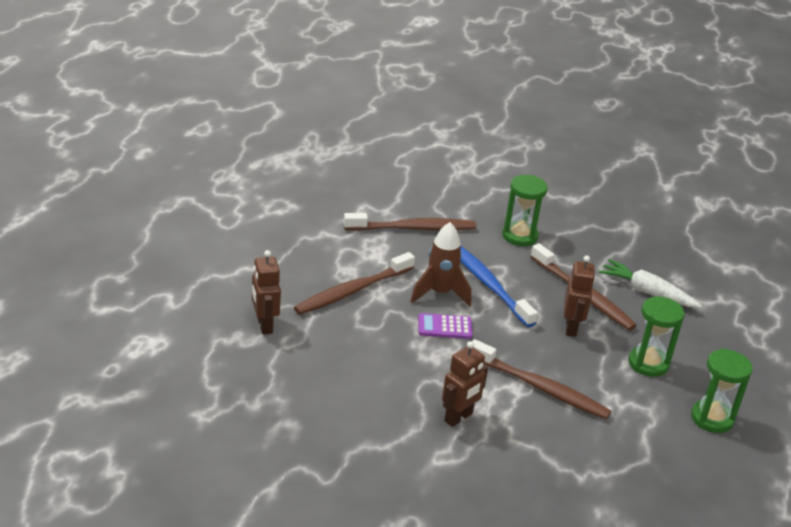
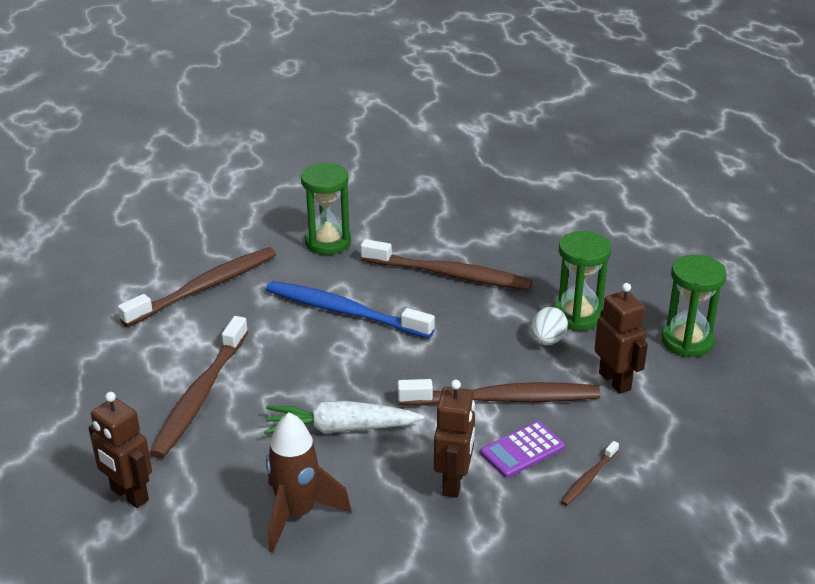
camera: 30 degrees left, 0 degrees up
(440, 293) = (302, 348): brown rocket -> brown rocket (297, 514)
(445, 327) = (342, 384): purple calculator -> purple calculator (522, 450)
(548, 461) = (589, 478): none -> brown toothbrush
(571, 328) = (471, 316): brown robot -> brown robot (615, 381)
(609, 368) = (547, 341): none -> white egg
(647, 292) = (506, 242): white carrot -> white carrot (341, 429)

